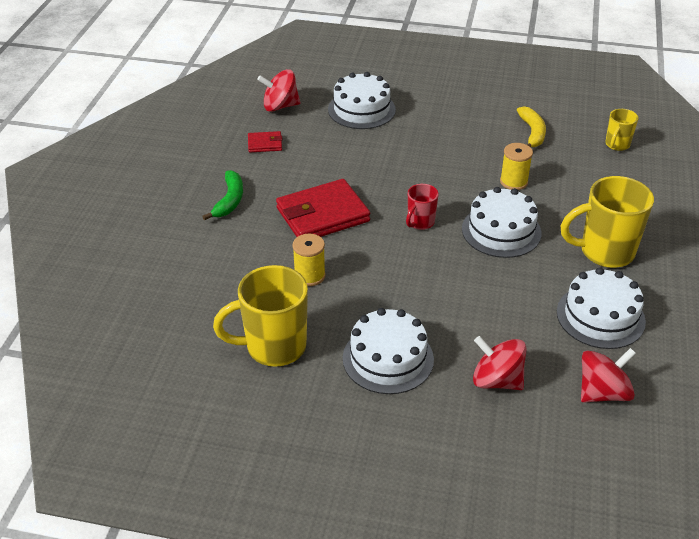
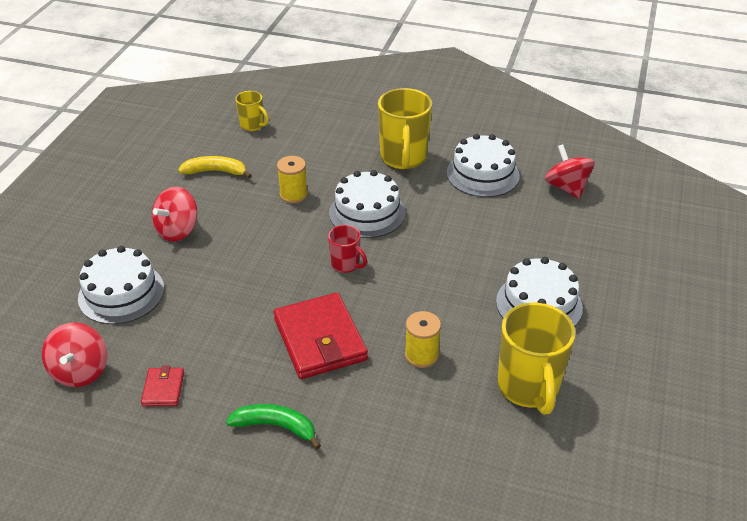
camera: 85 degrees left, 0 degrees up
(496, 380) = (559, 240): red spinning top -> red spinning top (177, 230)

